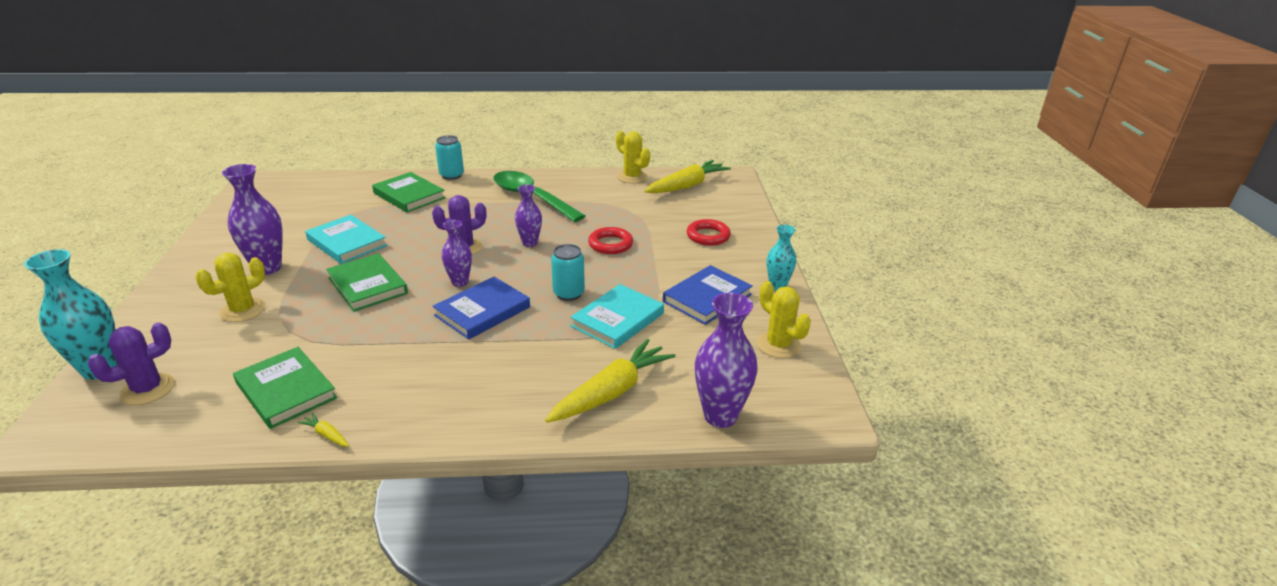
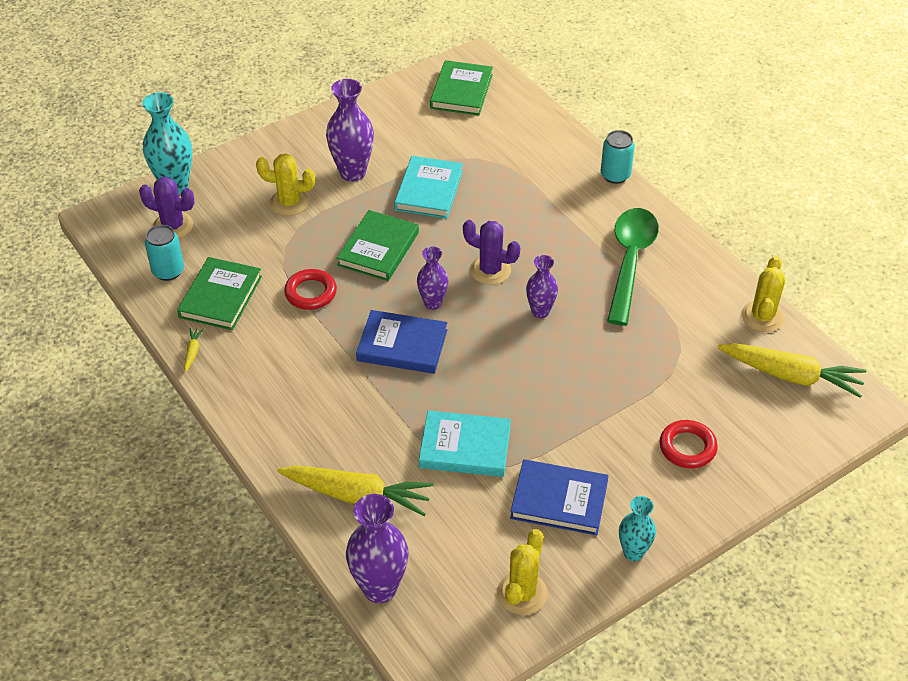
camera: 60 degrees right, 15 degrees up
(409, 195) = (545, 173): green book -> green book (461, 91)
(568, 293) = (478, 389): turquoise can -> turquoise can (168, 271)
(610, 244) = (594, 374): red ring -> red ring (310, 293)

